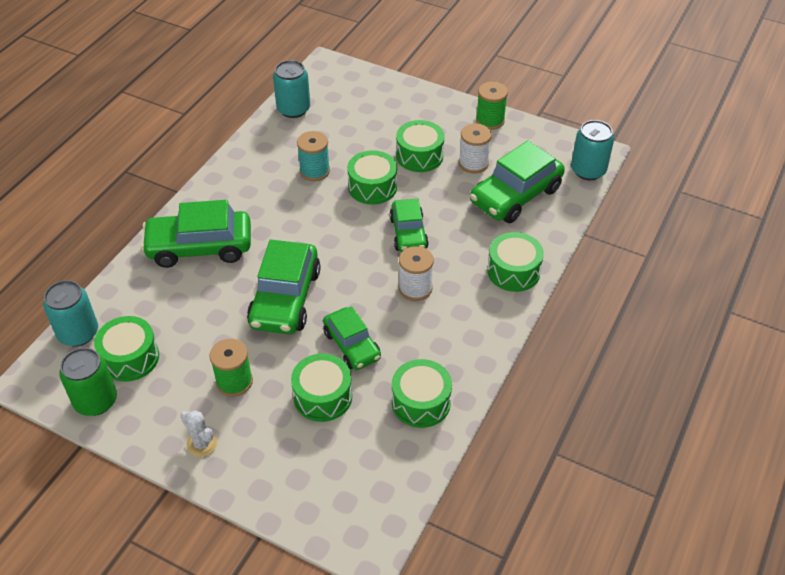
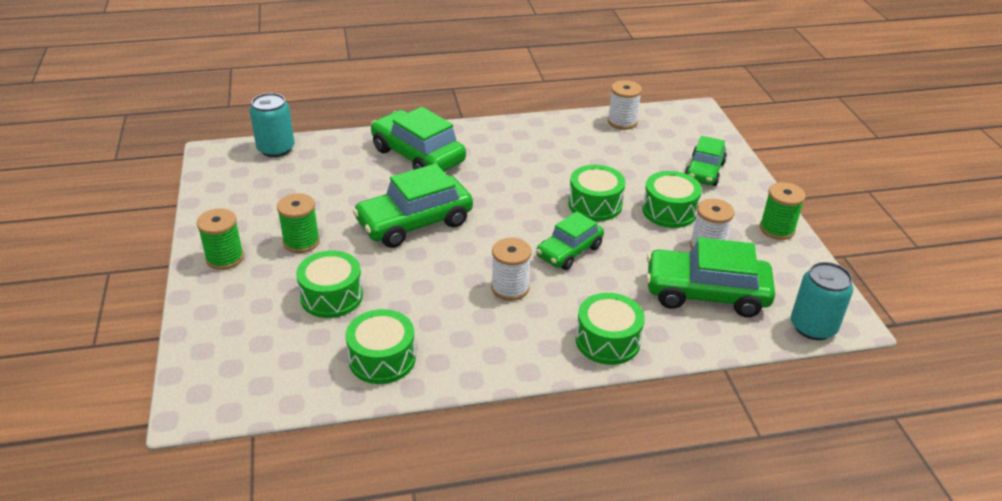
camera: 50 degrees right, 10 degrees down
(96, 401) = (221, 188): green can -> none
(130, 358) = (276, 182): green drum -> none
(202, 444) = (225, 258): white cactus -> green spool
(293, 109) = (622, 122): turquoise can -> white spool
(314, 171) = (570, 166): turquoise spool -> none
(352, 345) = (404, 284): green car -> green car (704, 171)

